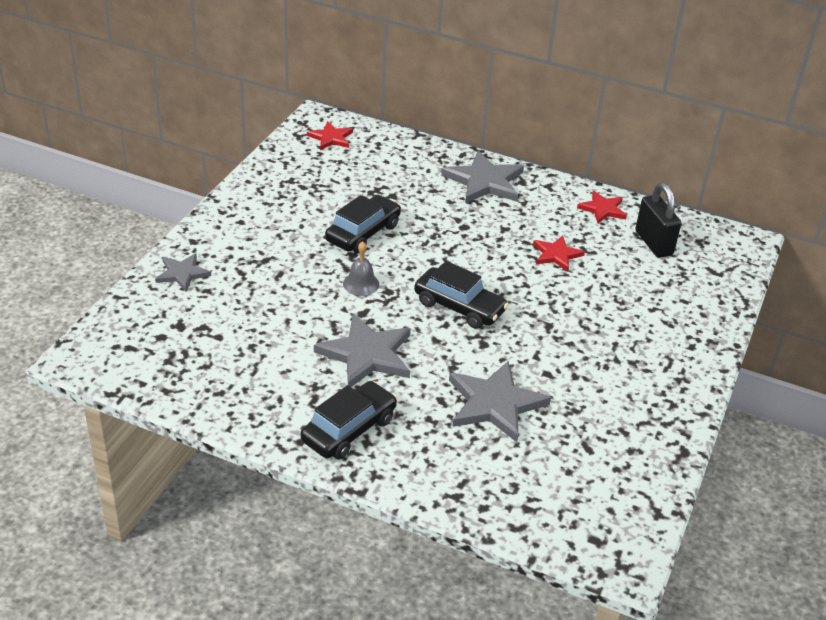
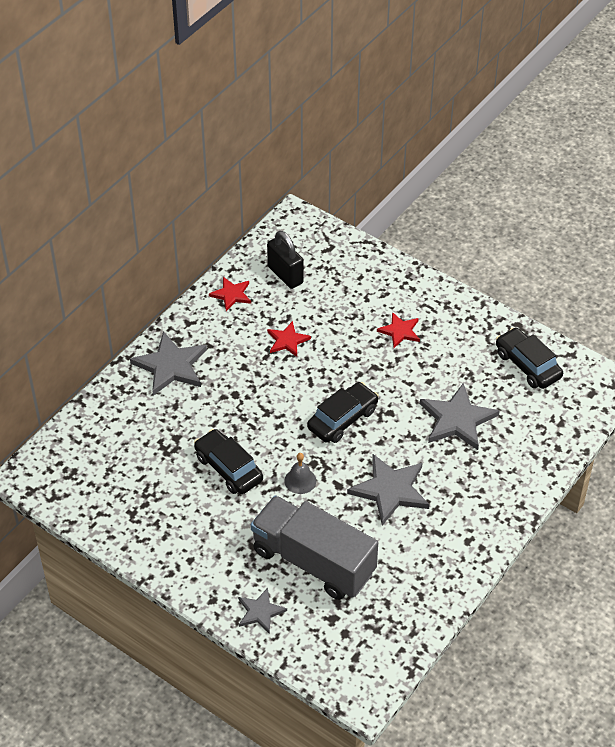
camera: 75 degrees left, 10 degrees up
(253, 304) = (313, 561): none -> grey truck
(331, 138) = (66, 470): red star -> red star (400, 331)
(349, 430) = (473, 514): black car -> black car (528, 365)
(653, 243) = (285, 275): black padlock -> black padlock turned 60 degrees clockwise

